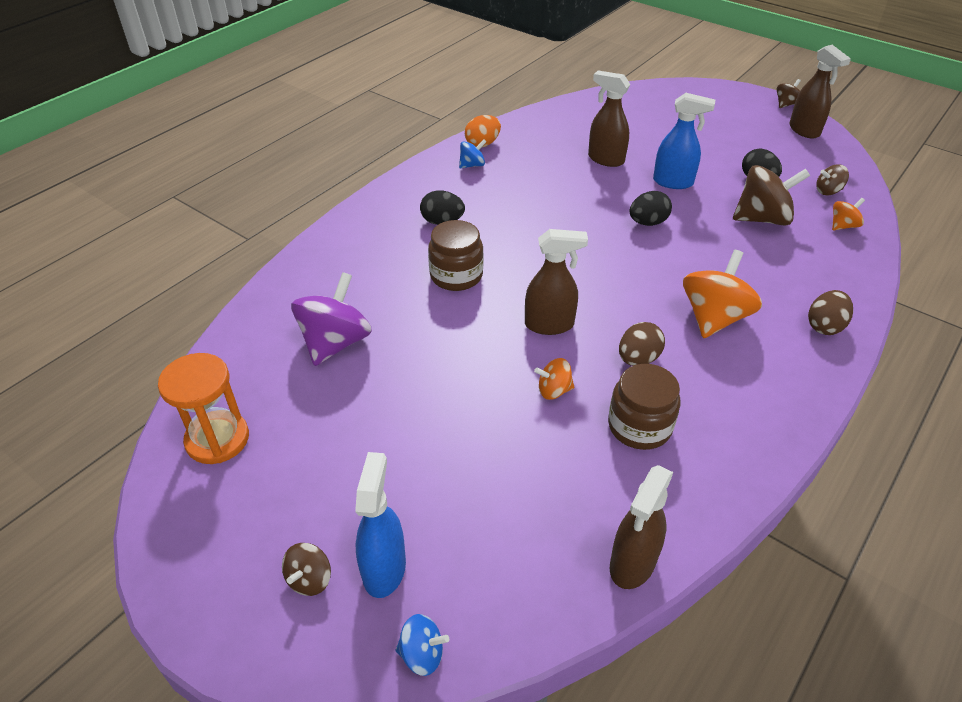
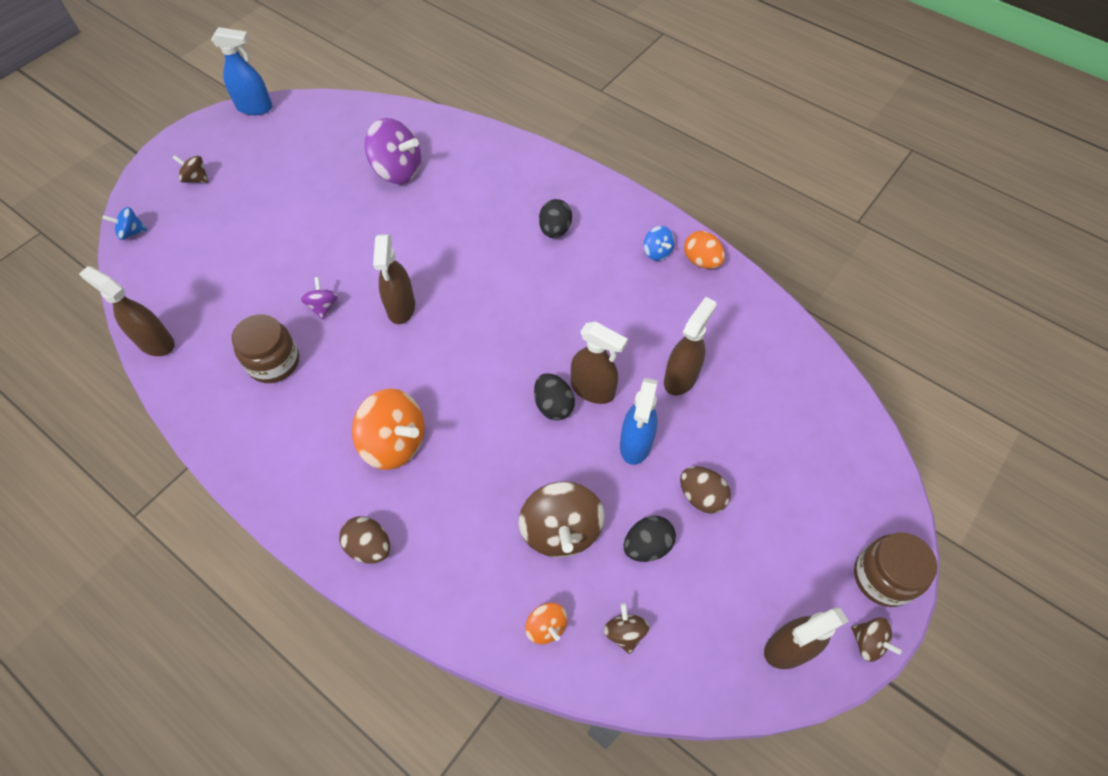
camera: 90 degrees right, 15 degrees up
(217, 439) = (314, 122): orange hourglass -> none
(384, 568) = (193, 212): blue spray bottle -> blue spray bottle (255, 108)
(422, 654) = (132, 232): blue spinning top -> blue spinning top turned 75 degrees clockwise
(456, 275) = (473, 242): brown jar -> brown jar (883, 577)
(554, 390) = (323, 306): orange spinning top -> purple spinning top
(626, 201) = (593, 390): none -> brown spray bottle
(638, 359) = (349, 370): brown egg -> brown egg (701, 496)

